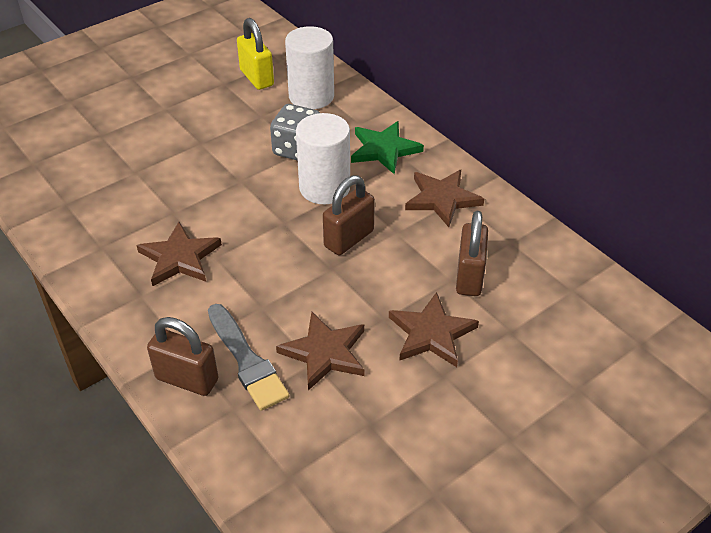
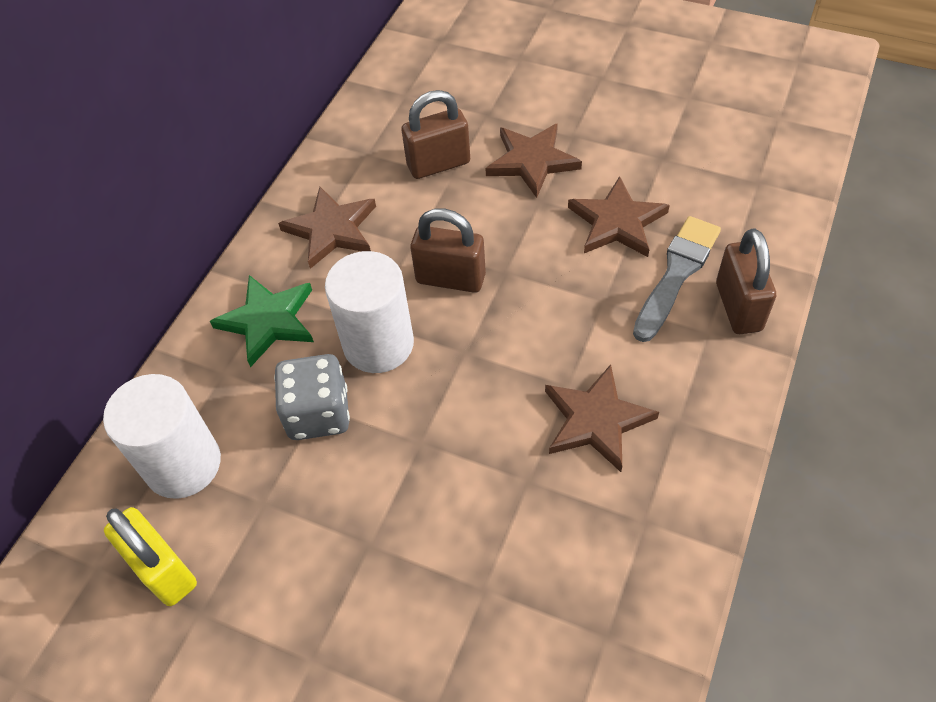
camera: 115 degrees left, 10 degrees up
(257, 78) = (163, 570): yellow padlock -> yellow padlock turned 75 degrees counterclockwise

